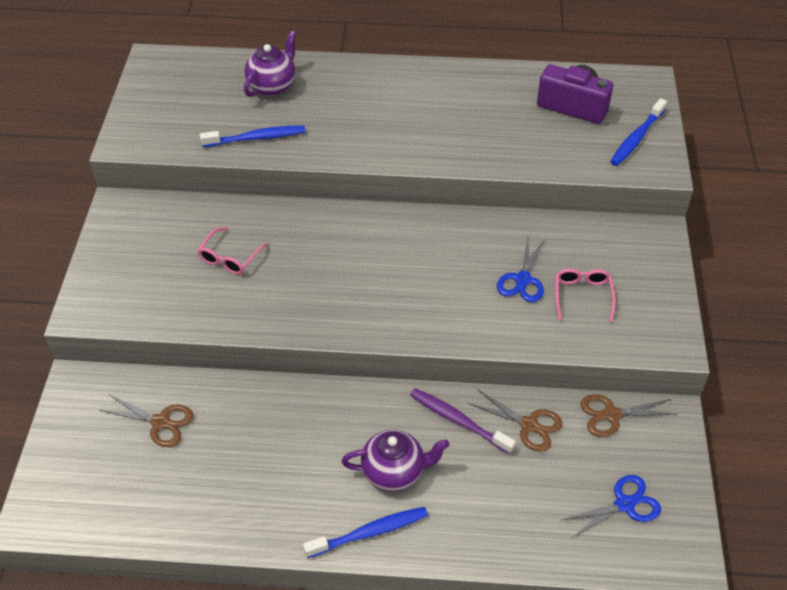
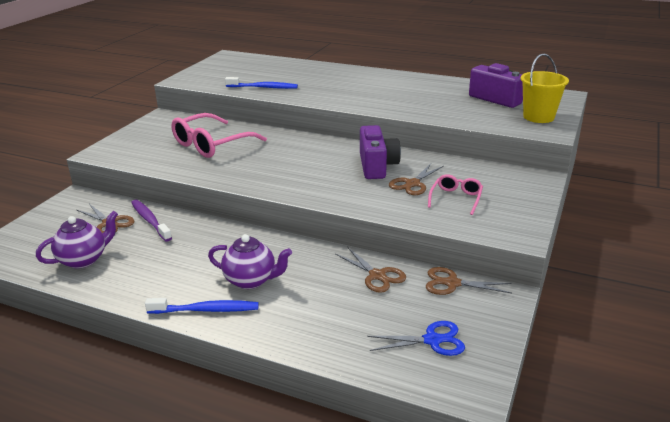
camera: 20 degrees right, 20 degrees down
(230, 258) = (211, 145): pink glasses -> pink glasses, size x1.86
(272, 86) = (292, 71): purple teapot -> purple teapot (84, 259)
(458, 421) = (321, 262): purple toothbrush -> purple toothbrush (150, 221)
(466, 255) = (377, 166): none -> purple camera
(523, 280) = (412, 184): blue scissors -> brown scissors
(636, 138) = (538, 117): blue toothbrush -> yellow bucket

